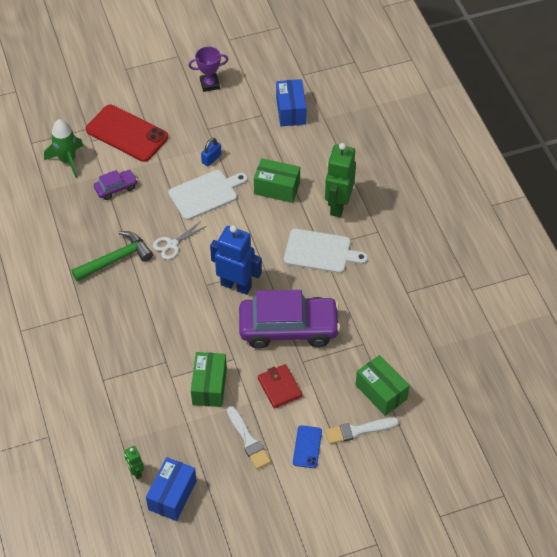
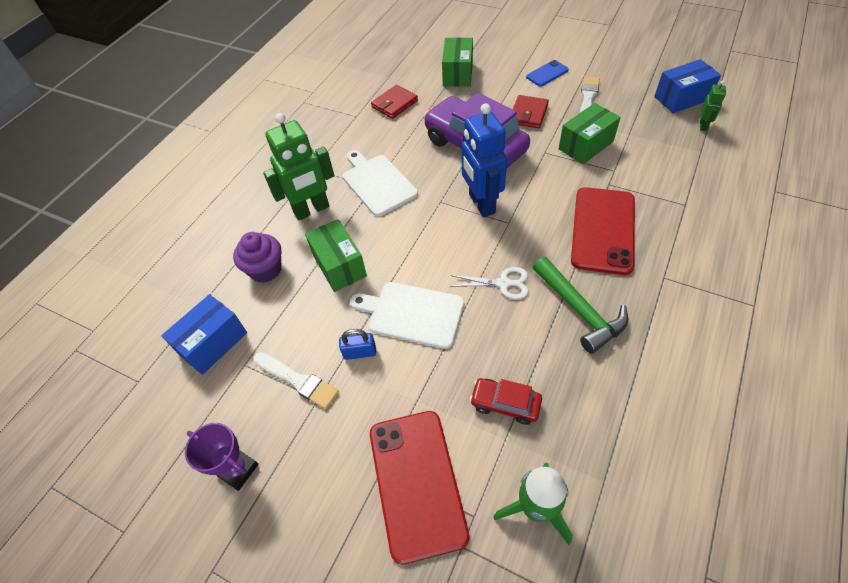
camera: 130 degrees left, 0 degrees up
(116, 188) = (505, 404): purple car -> red car
(116, 259) = (580, 310): green hammer -> green hammer turned 135 degrees counterclockwise
(142, 321) = (603, 230): none -> red phone
(315, 157) = (265, 270): none -> purple cupcake
(358, 430) = (500, 64): white brush -> white brush (297, 380)
(392, 323) = (394, 104): none -> red wallet

